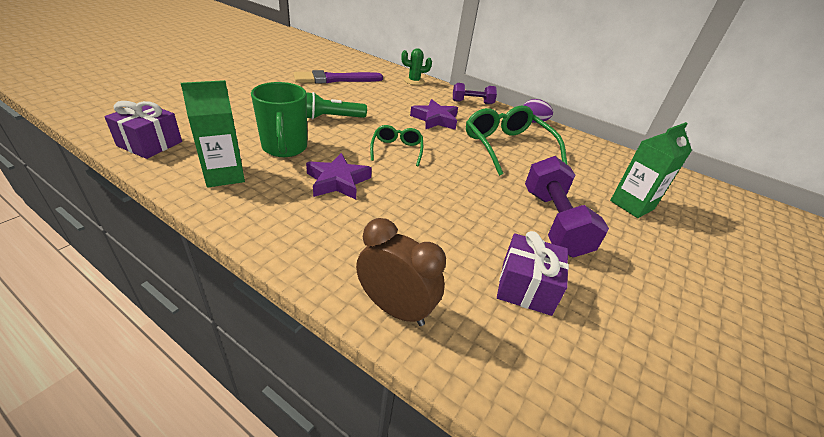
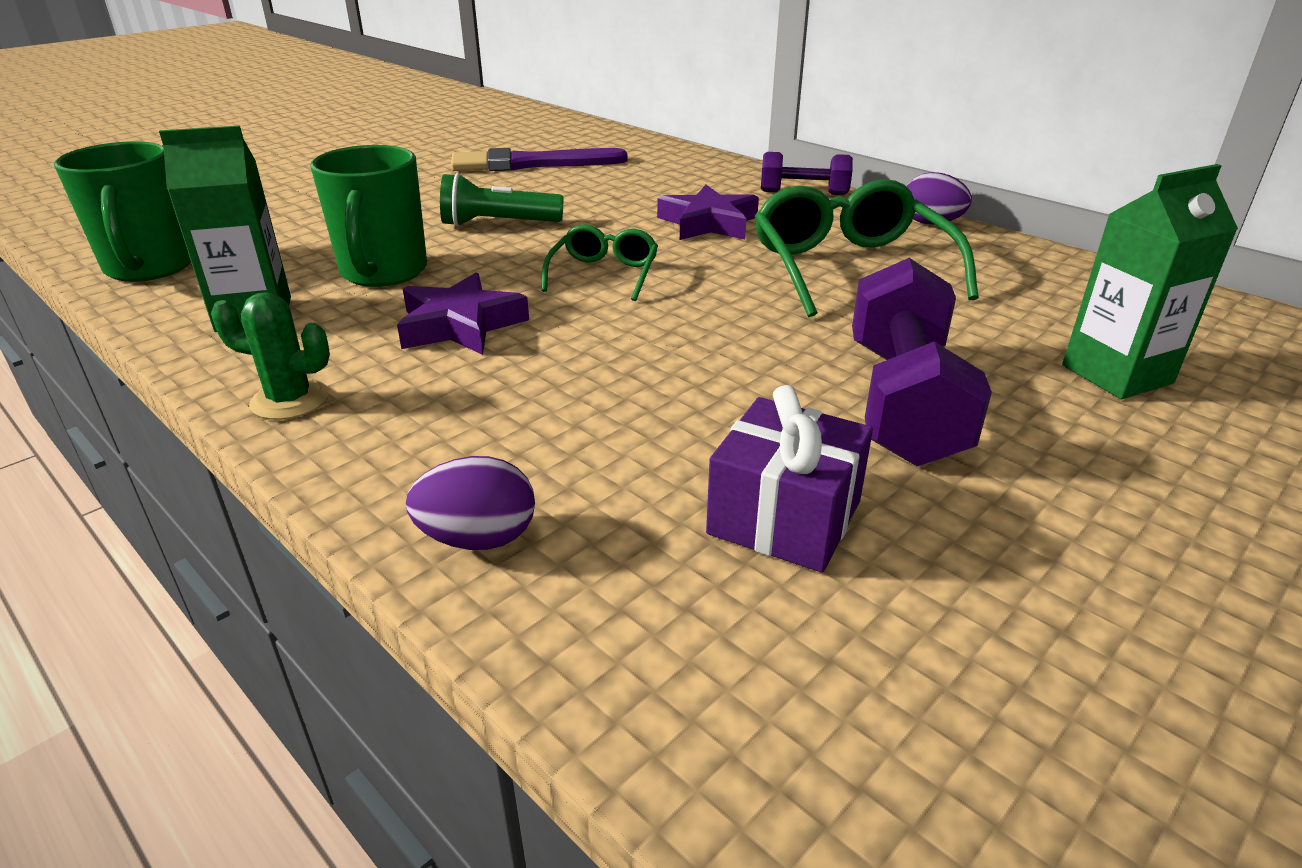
camera: 15 degrees right, 5 degrees down
(150, 144) = (150, 268): purple gift -> green mug
(395, 308) = (478, 539): brown clock -> purple egg
(414, 81) = (692, 161): green cactus -> green cactus (290, 400)

